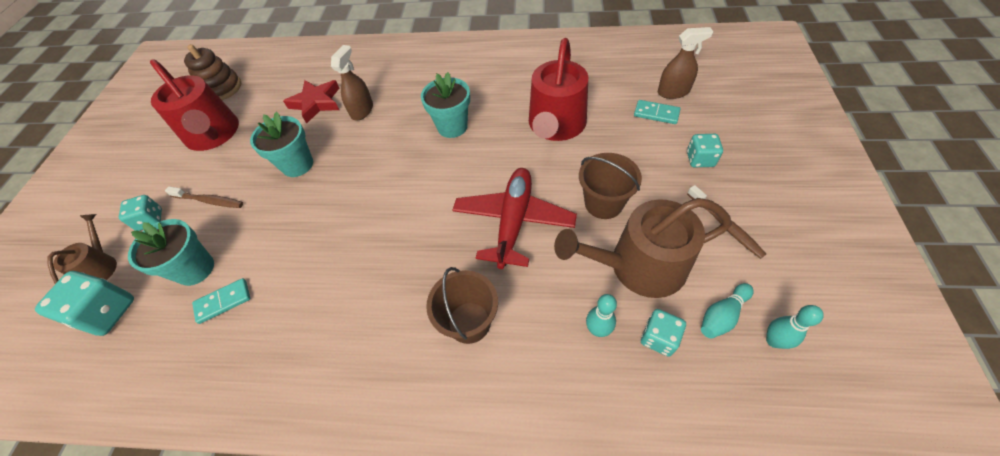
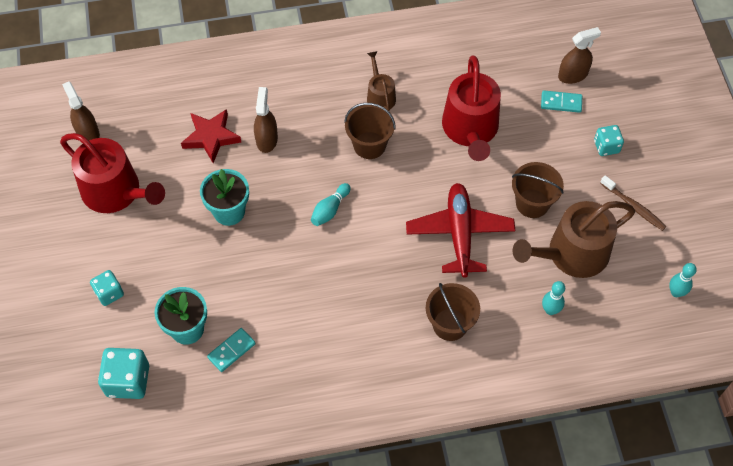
camera: 20 degrees left, 5 degrees up
(101, 266) = (90, 344): brown watering can -> brown watering can (380, 96)
(209, 201) = (158, 264): brown toothbrush -> none
(222, 88) = (88, 133): brown stacking toy -> brown spray bottle
(452, 126) = (369, 145): turquoise flower pot -> brown bucket
(658, 338) = (596, 307): turquoise dice -> none
(722, 315) = (639, 281): turquoise bowling pin -> turquoise bowling pin (330, 209)

